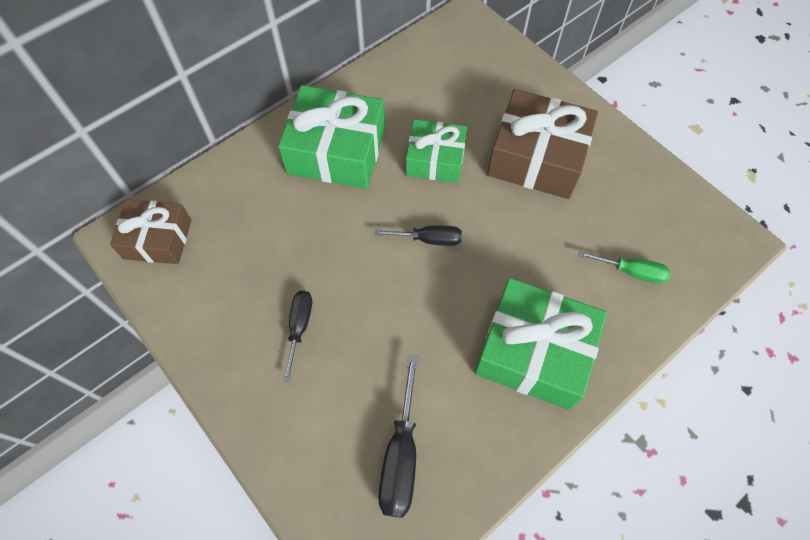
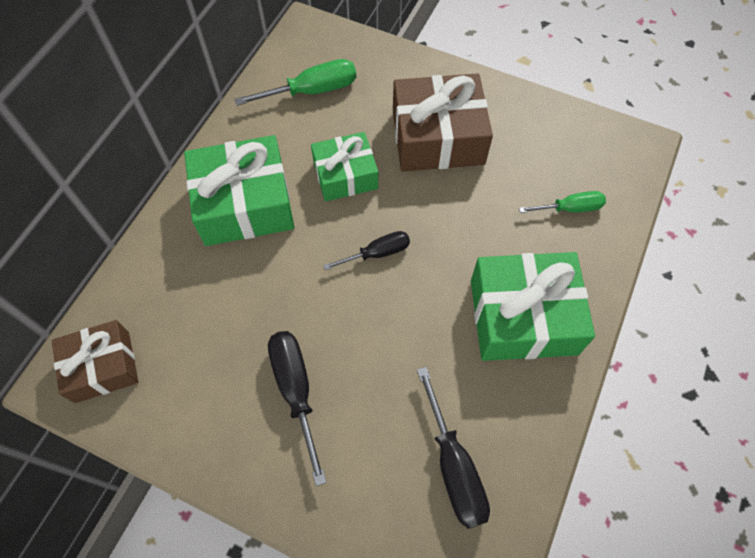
camera: 25 degrees left, 0 degrees up
(299, 327) = (296, 390): black screwdriver -> black screwdriver, size x1.56
(443, 75) = (312, 91): none -> green screwdriver

